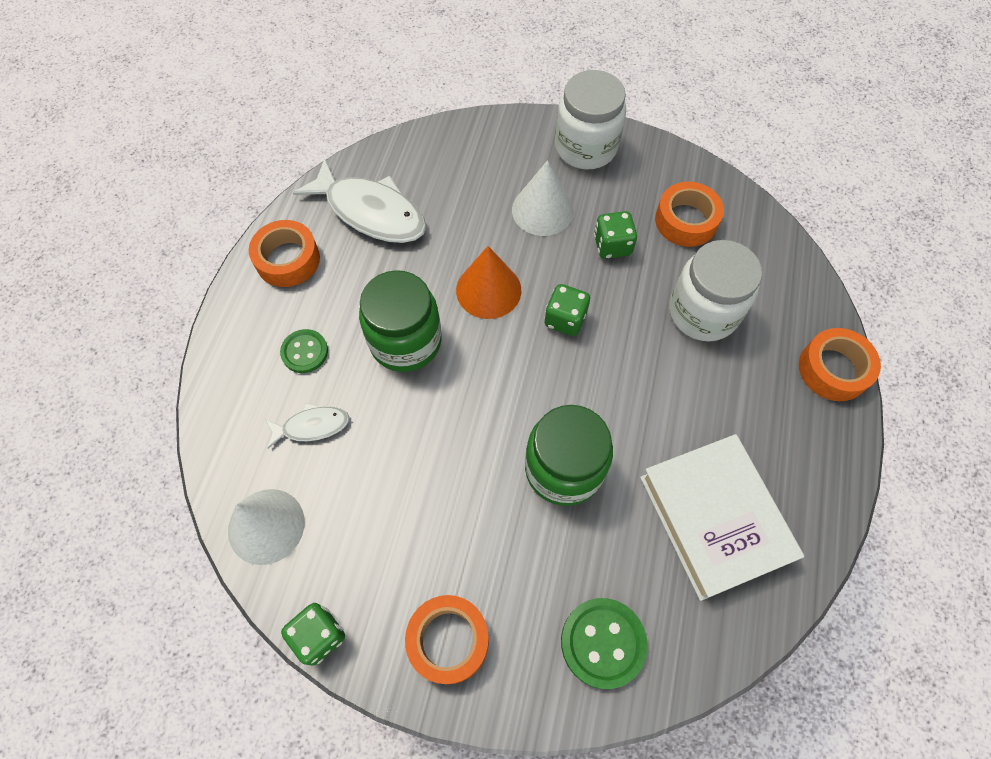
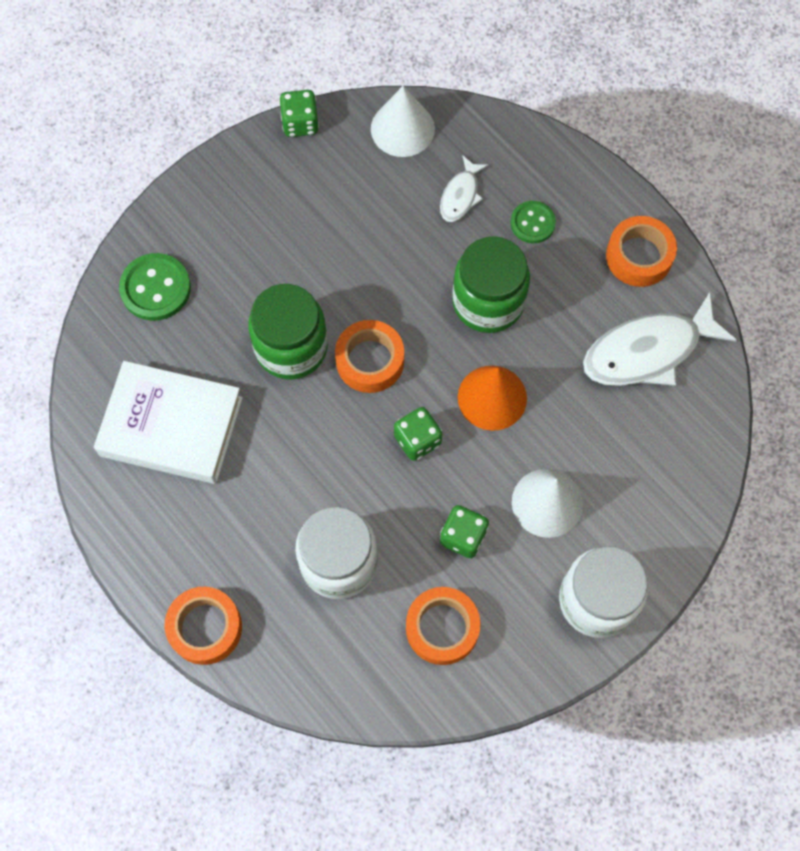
camera: 125 degrees right, 5 degrees up
(448, 640) = (235, 196): orange tape -> orange tape (370, 361)

